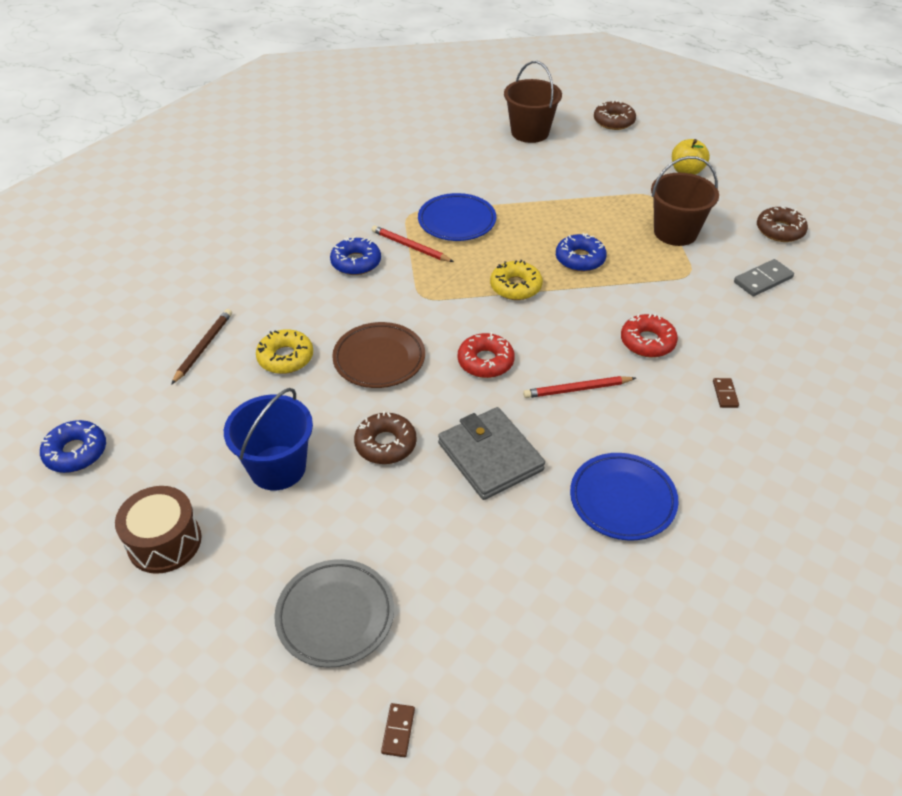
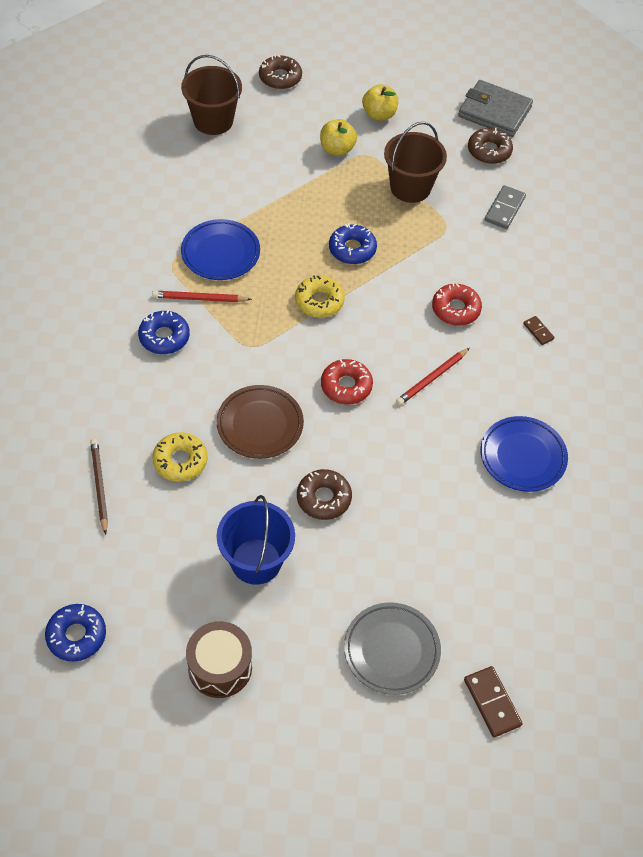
camera: 35 degrees left, 10 degrees up
(398, 731) = (492, 702): brown domino -> brown domino, size x1.71
(490, 456) = (408, 469): grey wallet -> grey wallet (494, 112)
(625, 183) = (337, 149): none -> yellow apple

